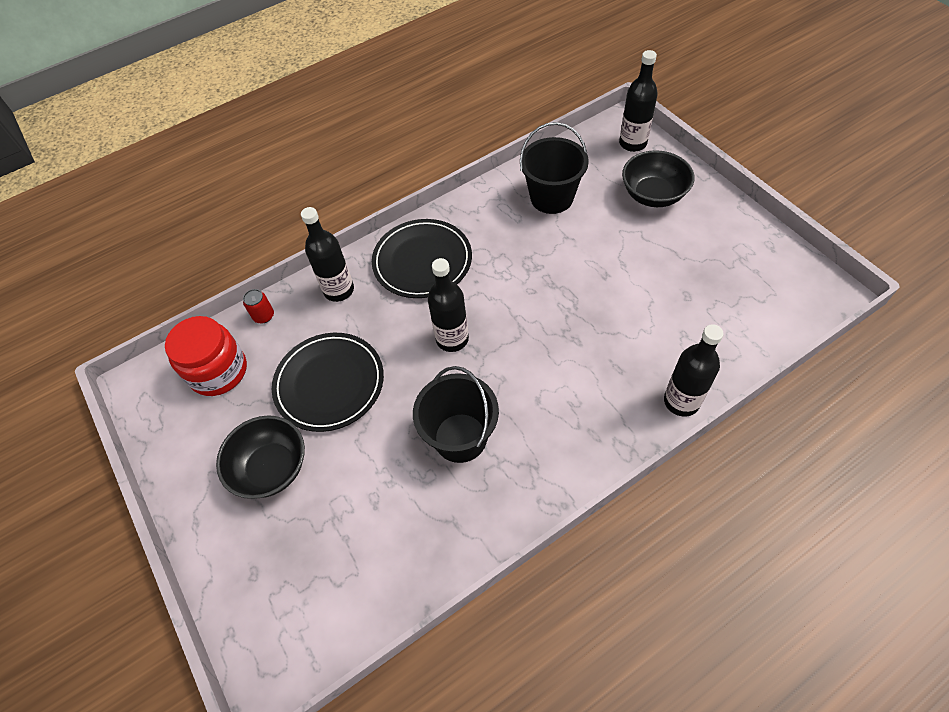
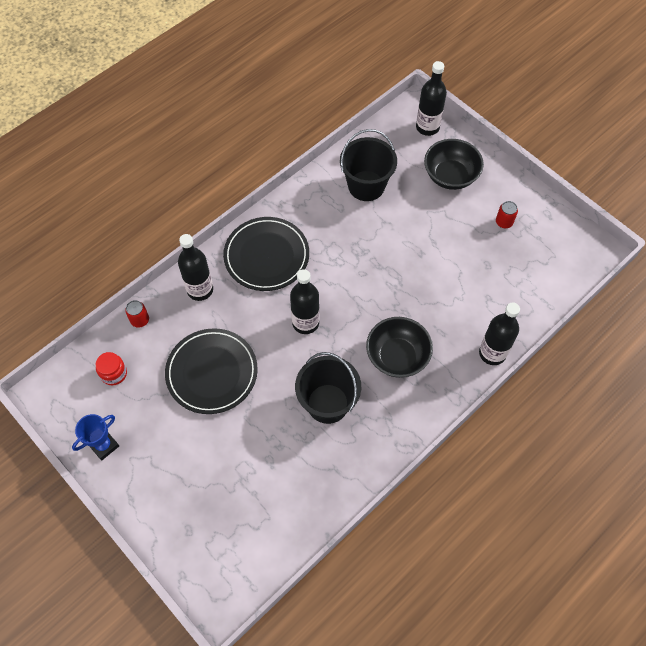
camera: 15 degrees left, 5 degrees up
(183, 453) = (104, 445): none -> blue trophy
(218, 371) = (114, 373): red jar -> red jar, size x0.53
(271, 468) = (181, 448): black bowl -> black bowl (397, 356)
(713, 250) = (504, 222): none -> red can

